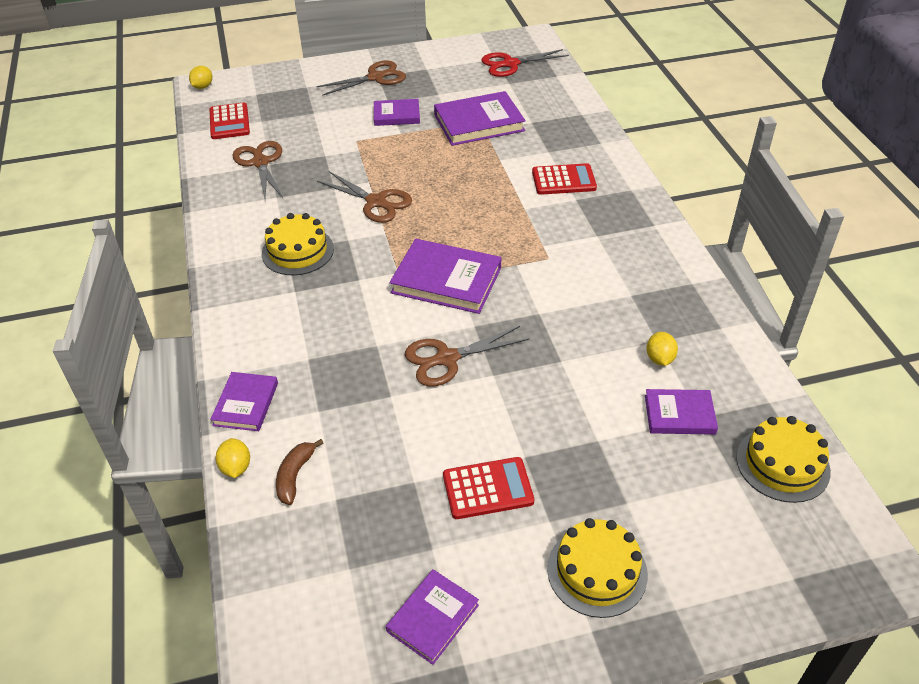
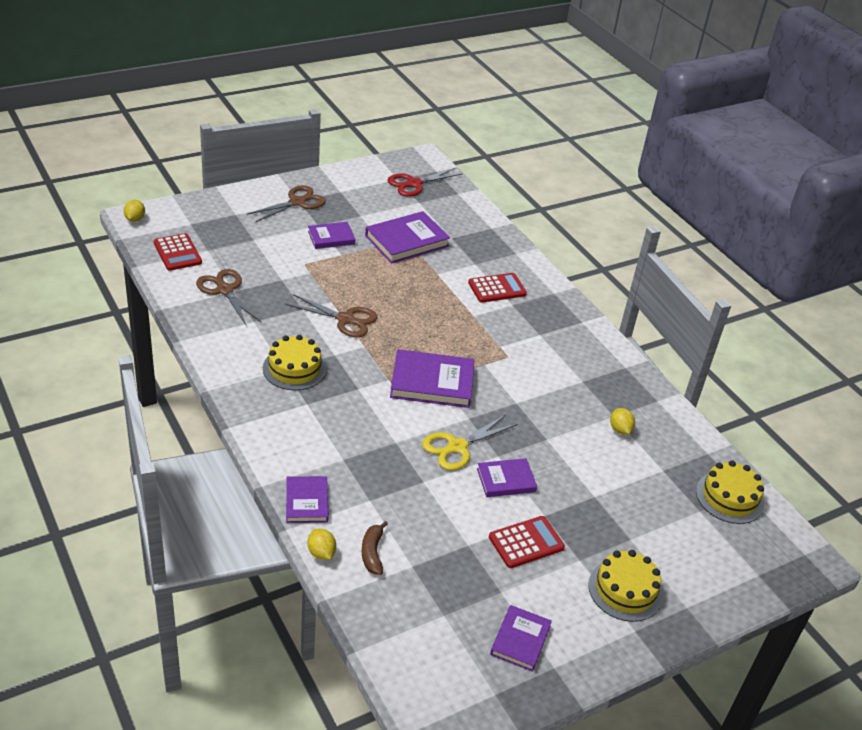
camera: 20 degrees left, 5 degrees down
(447, 358) = (457, 447): brown scissors -> yellow scissors
(679, 415) = (647, 470): purple book -> purple book (506, 480)

